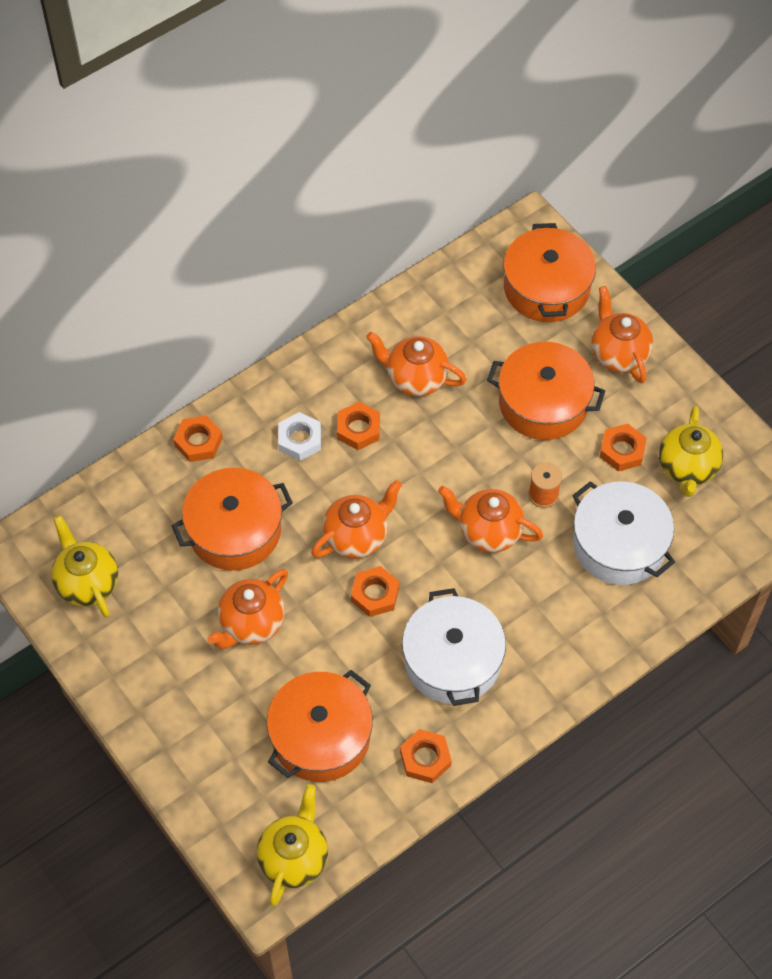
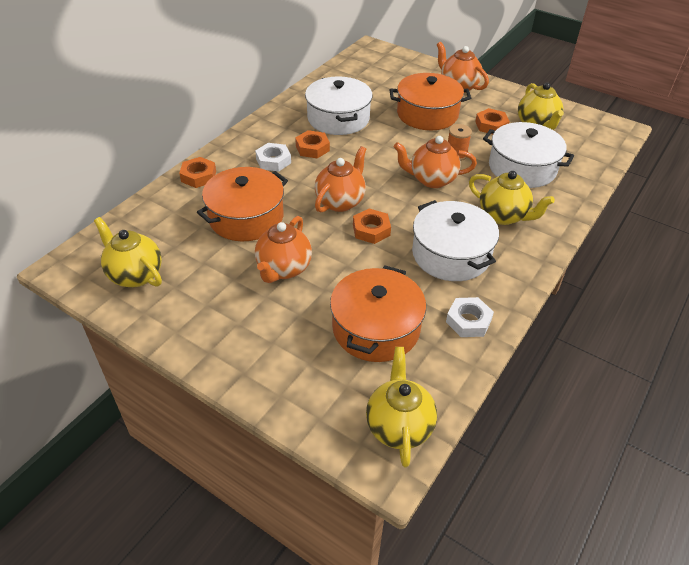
camera: 20 degrees left, 15 degrees down
(415, 378) = (338, 118): orange teapot -> white pot
(425, 758) = (468, 321): orange nut -> white nut
(546, 287) = (397, 68): orange pot -> none
(548, 619) = (503, 216): none -> yellow teapot

